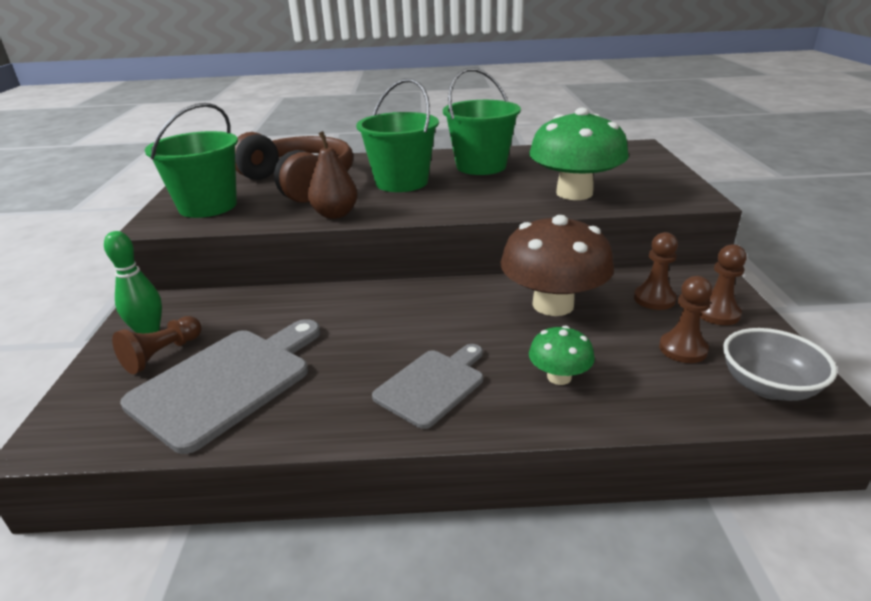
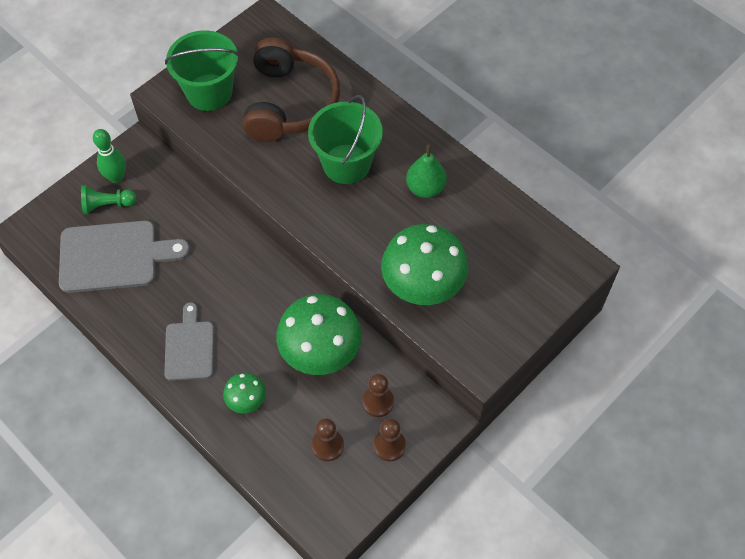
camera: 45 degrees right, 30 degrees up
(162, 354) = (107, 205): brown pawn -> green pawn
(335, 214) = (261, 173): brown pear -> none
(432, 385) = (189, 347): grey cutting board -> grey cutting board turned 90 degrees counterclockwise
(481, 166) = (425, 188): green bucket -> green pear
(553, 304) = (320, 350): brown mushroom -> green mushroom
(768, 386) = (322, 503): grey bowl -> none

